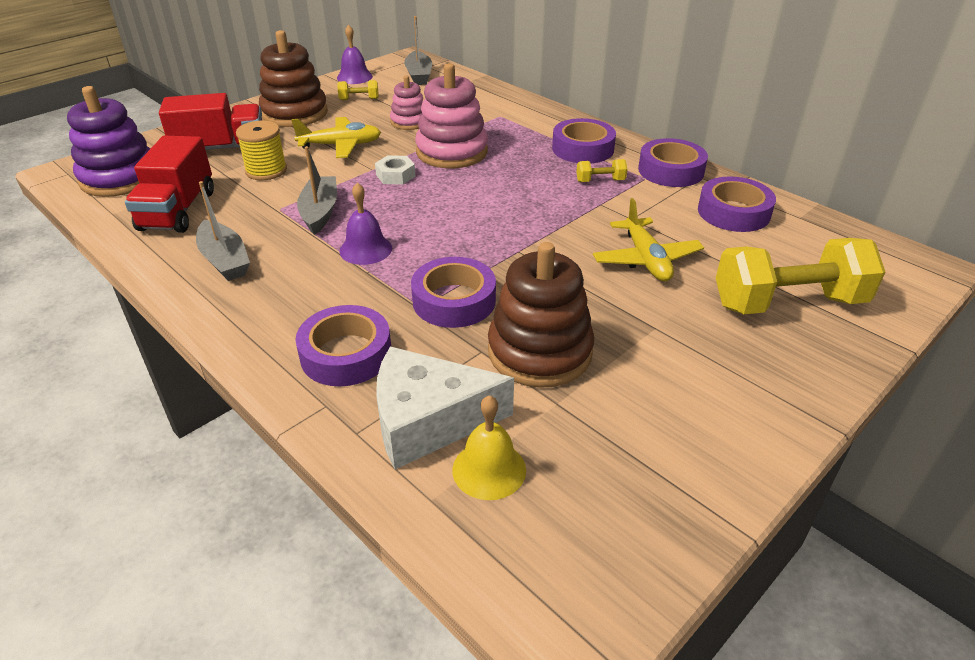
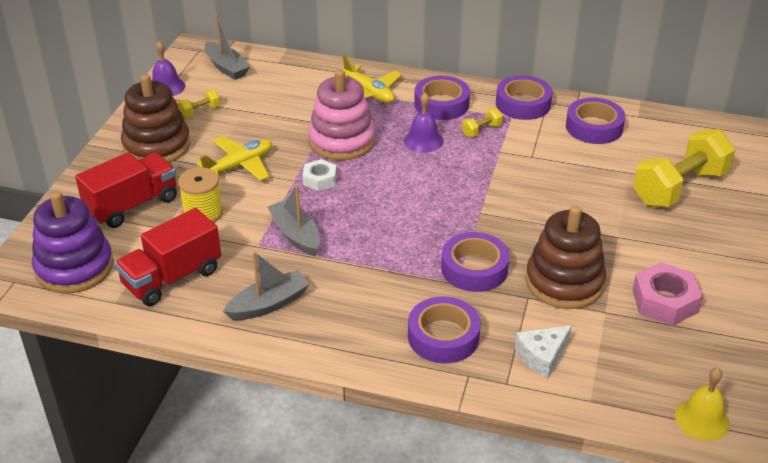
camera: 30 degrees left, 0 degrees up
(178, 210) = (172, 278): red truck -> red truck turned 75 degrees clockwise
(225, 260) = (269, 304): grey boat -> grey boat turned 60 degrees counterclockwise
(365, 249) = (368, 253): purple bell -> purple bell (423, 140)
(409, 122) = (273, 122): pink stacking toy -> none
(428, 421) = (542, 356): white cheese -> white cheese, size x0.59
(489, 469) = (605, 369): yellow bell -> yellow bell (702, 419)
(646, 259) = (569, 187): yellow plane -> yellow plane (369, 93)
(647, 422) = (664, 301): none -> pink nut

